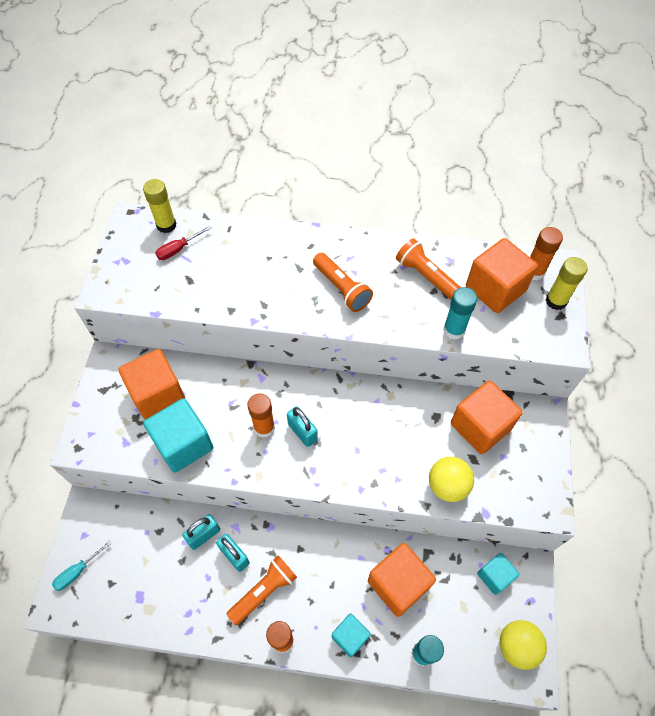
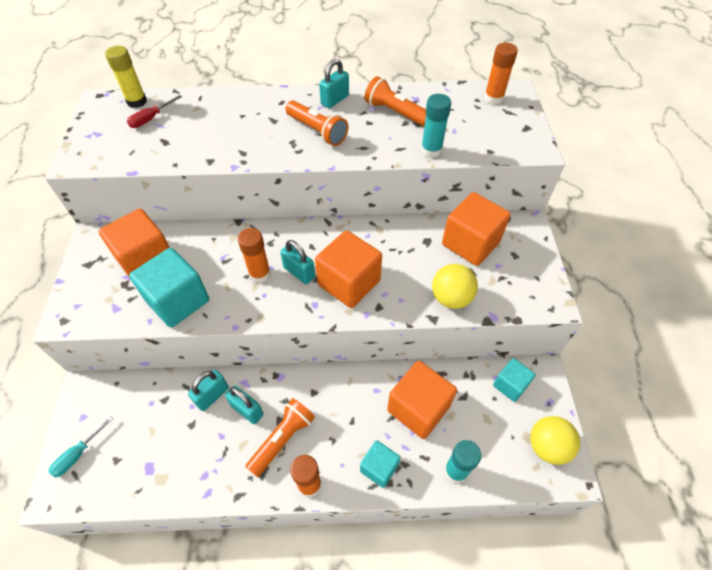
camera: 10 degrees left, 5 degrees down
(365, 251) = (335, 100): none -> turquoise padlock
(495, 289) = (461, 115): orange cube -> orange cube (349, 283)
(556, 301) = (519, 117): yellow glue stick -> none

